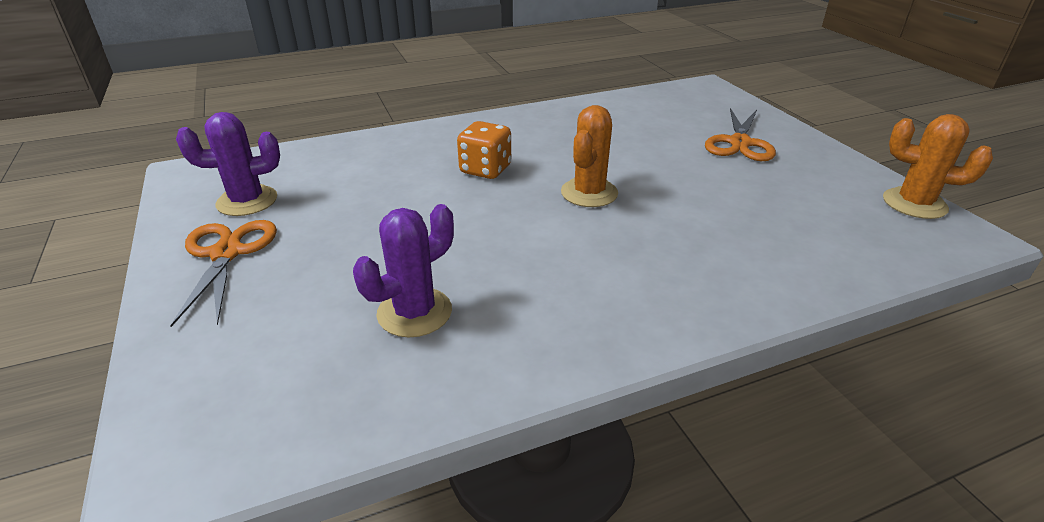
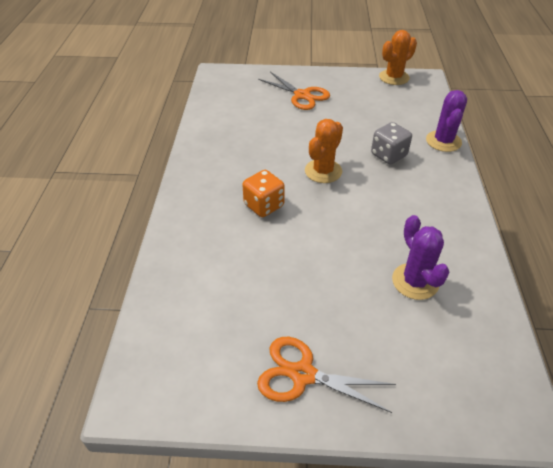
camera: 65 degrees left, 10 degrees up
(247, 201) = (224, 354): purple cactus -> purple cactus (443, 141)
(589, 193) = (323, 171): orange cactus -> orange cactus turned 75 degrees clockwise
(686, 237) = (388, 155): none -> grey dice

